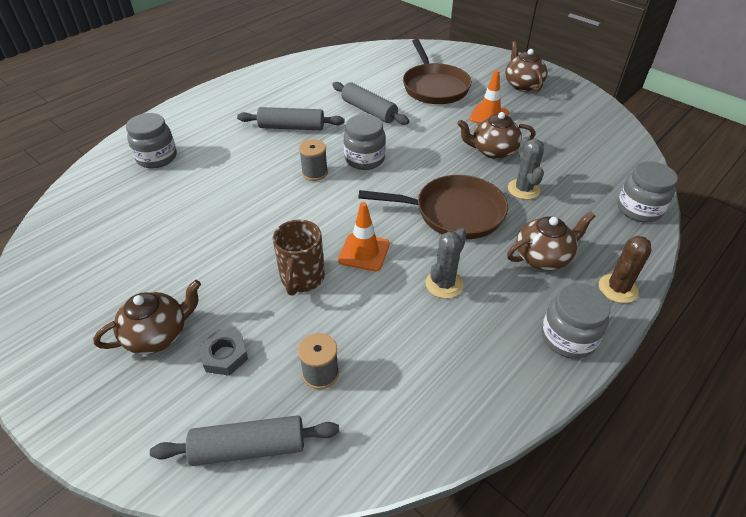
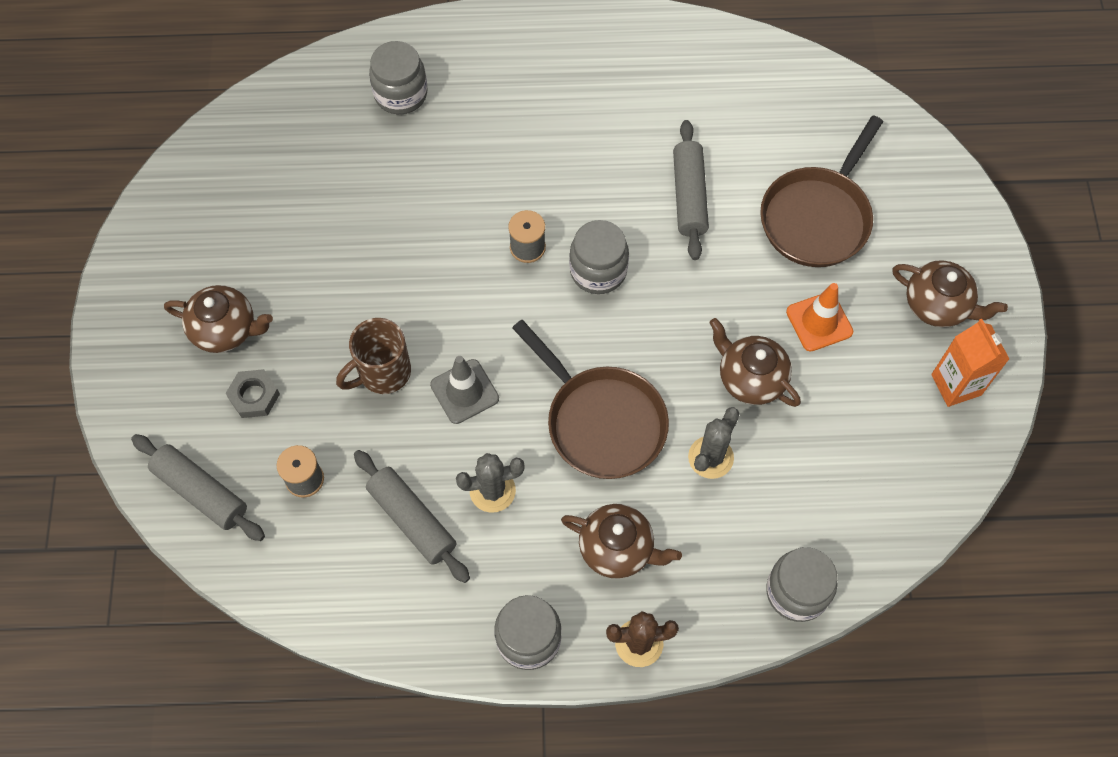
camera: 45 degrees right, 20 degrees up
(291, 127) = (575, 154): grey rolling pin -> grey rolling pin (412, 520)
(364, 252) = (464, 391): orange traffic cone -> grey traffic cone
(522, 85) = (937, 305): brown teapot -> brown teapot turned 90 degrees clockwise
(569, 102) = (956, 385): none -> orange carton

